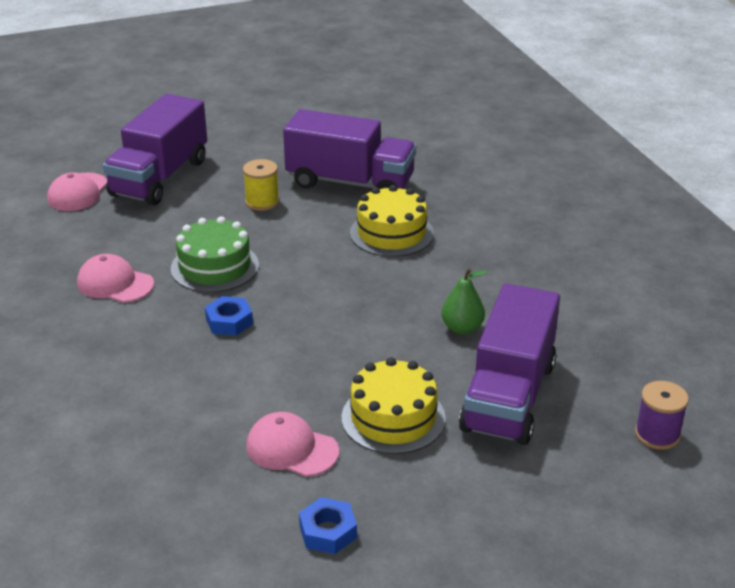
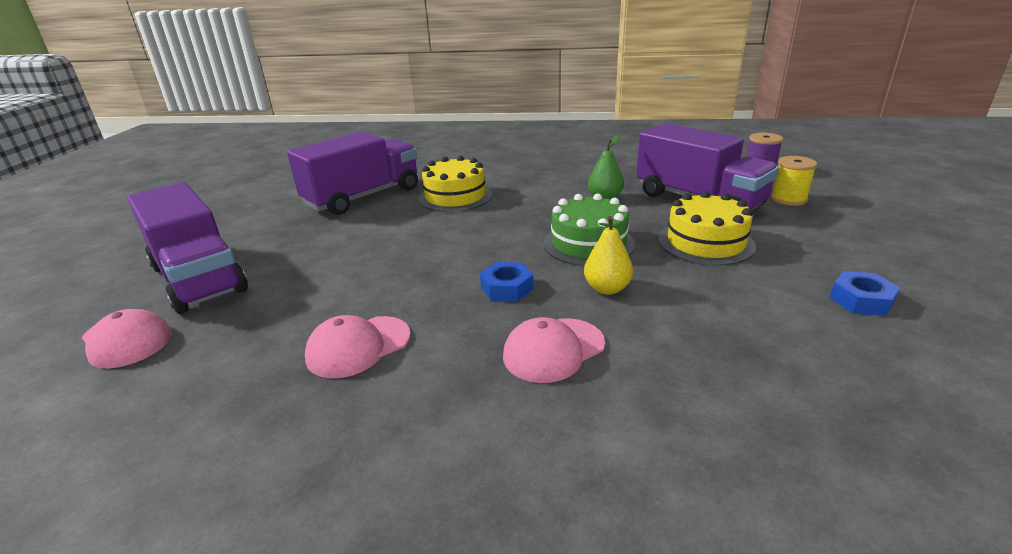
camera: 60 degrees left, 5 degrees down
(214, 267) = (405, 278): green cake -> green cake (588, 243)
(259, 374) = (607, 289): none -> yellow pear
(262, 202) = (332, 236): yellow spool -> yellow spool (788, 199)
(292, 449) = (732, 294): pink cap -> pink cap (553, 350)

